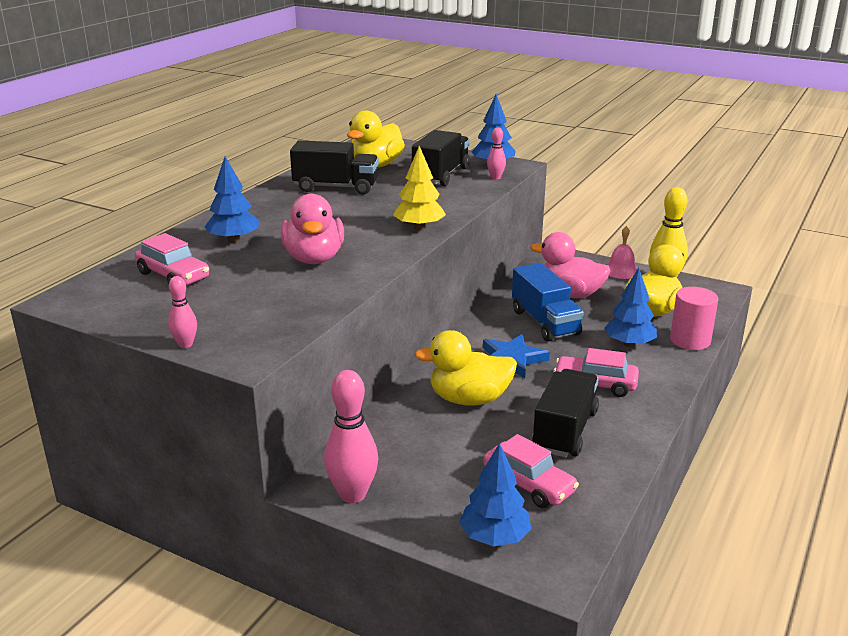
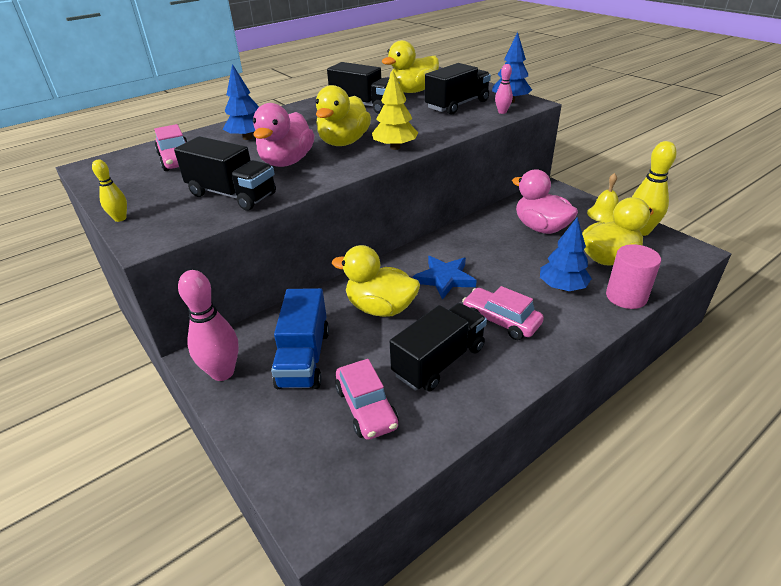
camera: 25 degrees right, 10 degrees up
(185, 344) = (120, 218): pink bowling pin -> yellow bowling pin
(290, 300) = (232, 195): none -> black truck
(356, 230) = (344, 142): none -> yellow duck
(494, 537) = (296, 453): blue tree -> none
(545, 322) = (498, 250): blue truck -> blue truck (304, 358)
(621, 271) = (604, 214): pink bell -> yellow bell

